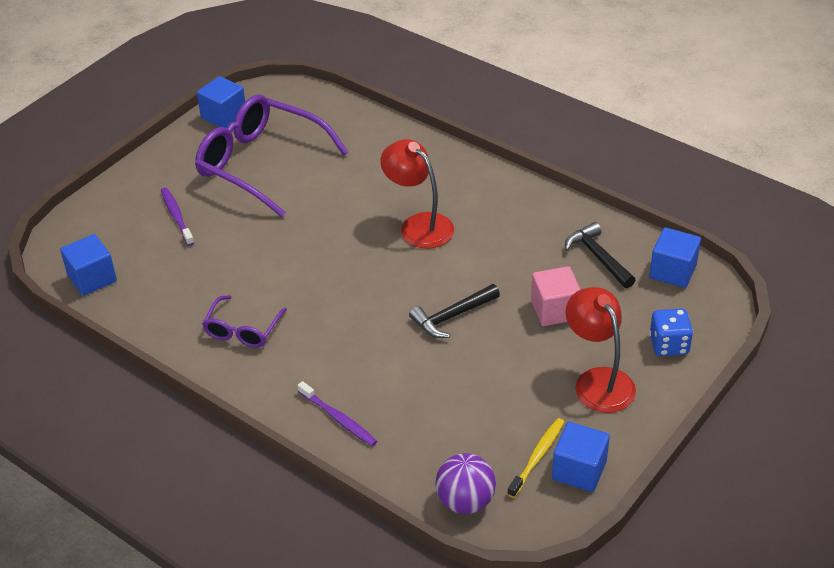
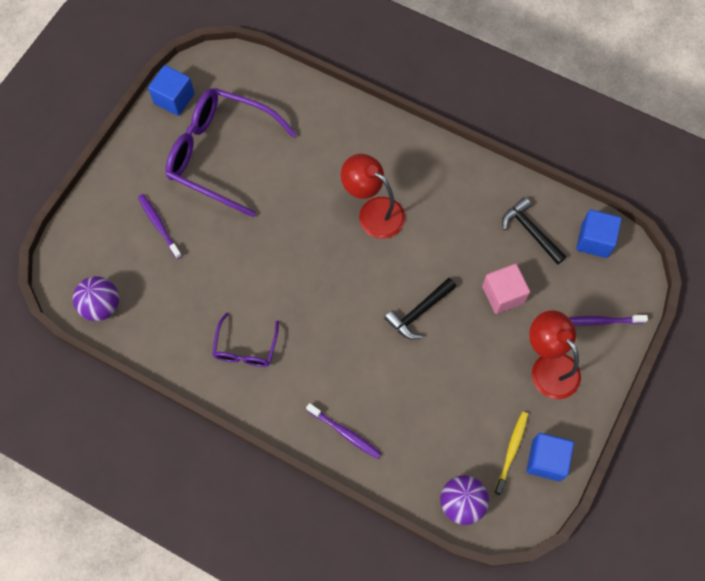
camera: 10 degrees left, 25 degrees up
(92, 278) = (101, 306): blue cube -> purple ball
(669, 345) = (600, 321): blue dice -> purple toothbrush

